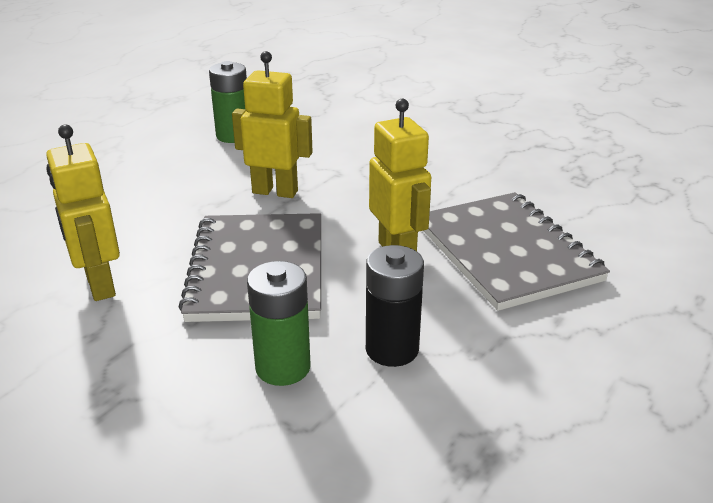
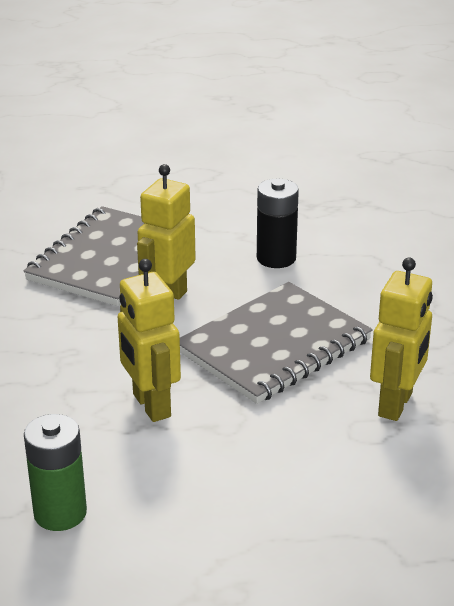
camera: 130 degrees left, 0 degrees up
(283, 367) = (346, 284): green battery -> none

